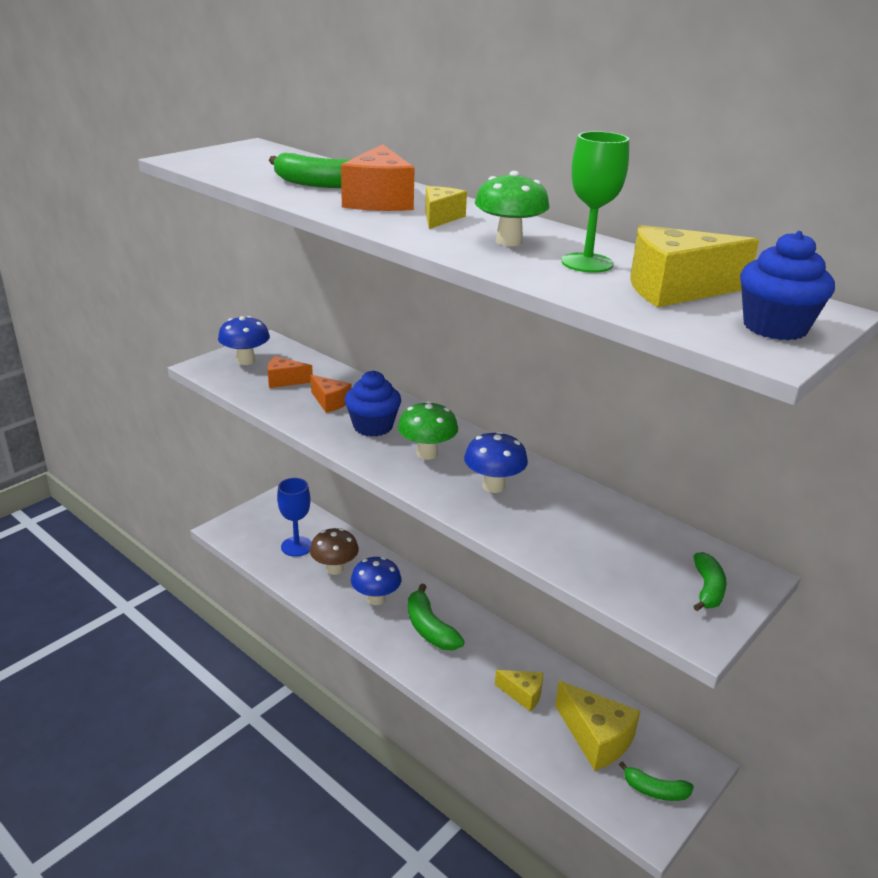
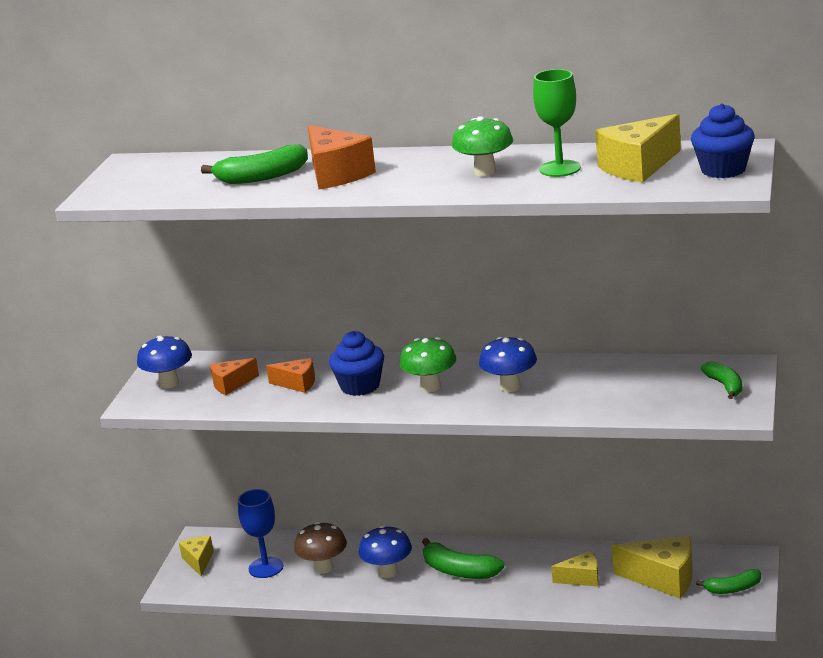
camera: 25 degrees left, 5 degrees down
(440, 218) = (407, 171): yellow cheese -> yellow cheese (198, 561)

